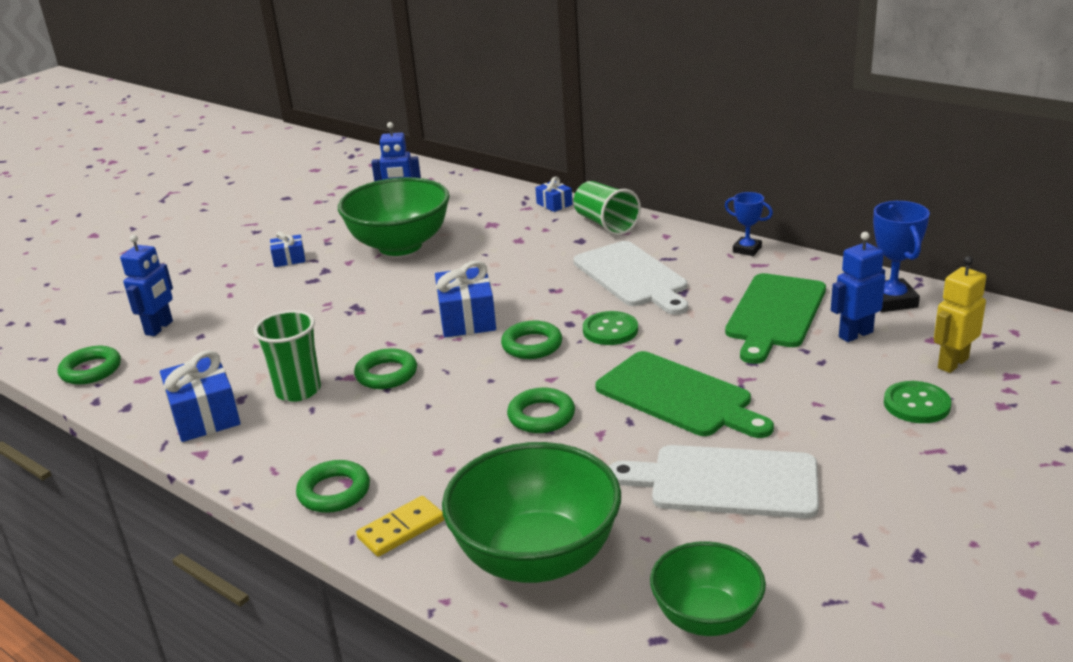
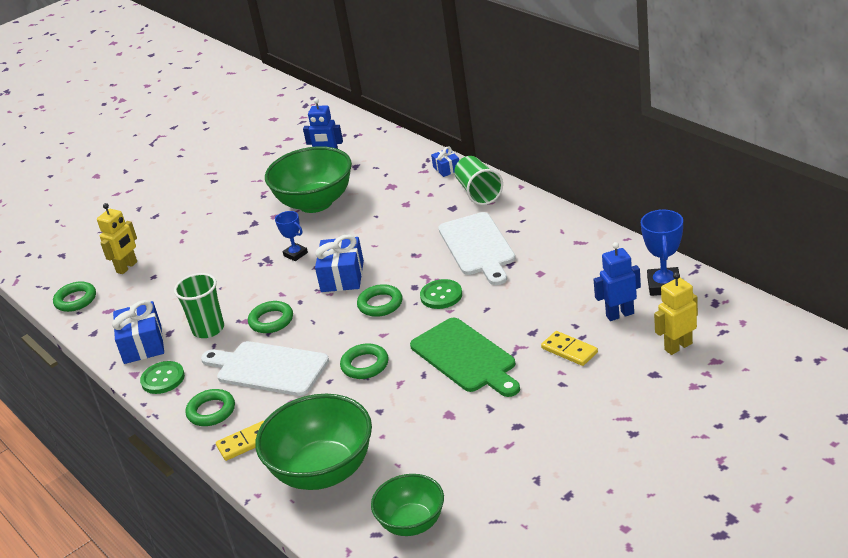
camera: 15 degrees right, 5 degrees up
(159, 328) = (127, 267): blue robot -> yellow robot
(289, 259) = (231, 210): blue gift -> none
(725, 482) = (467, 429): white cutting board -> white cutting board (268, 368)
(747, 249) = (577, 226): blue trophy -> blue trophy (295, 254)
(775, 314) = (569, 291): green cutting board -> none
(814, 378) = (569, 350): none -> yellow domino
(916, 404) = (631, 379): green button -> green button (163, 379)

